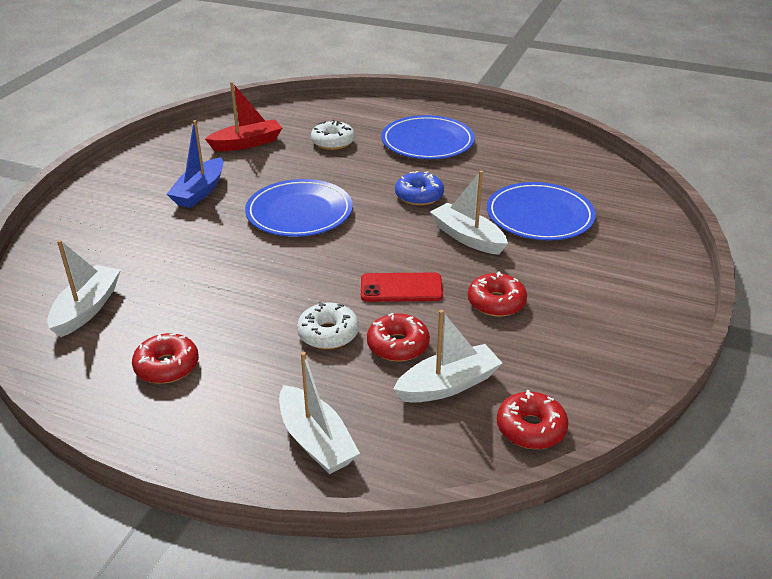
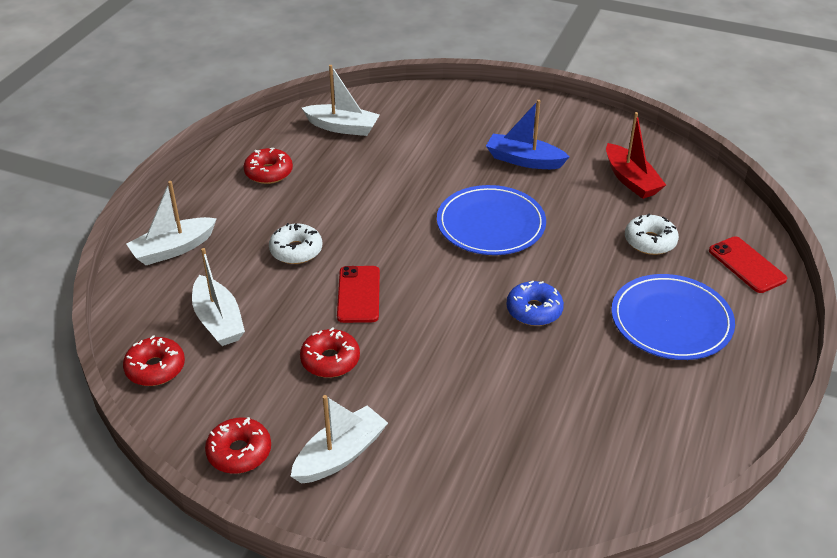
camera: 90 degrees right, 5 degrees up
(364, 110) = (747, 265): none -> red phone
(398, 345) = (275, 291): red donut -> red donut (239, 452)
(467, 237) = (448, 346): white boat -> white boat (340, 455)
(539, 216) = (498, 413): blue plate -> none

